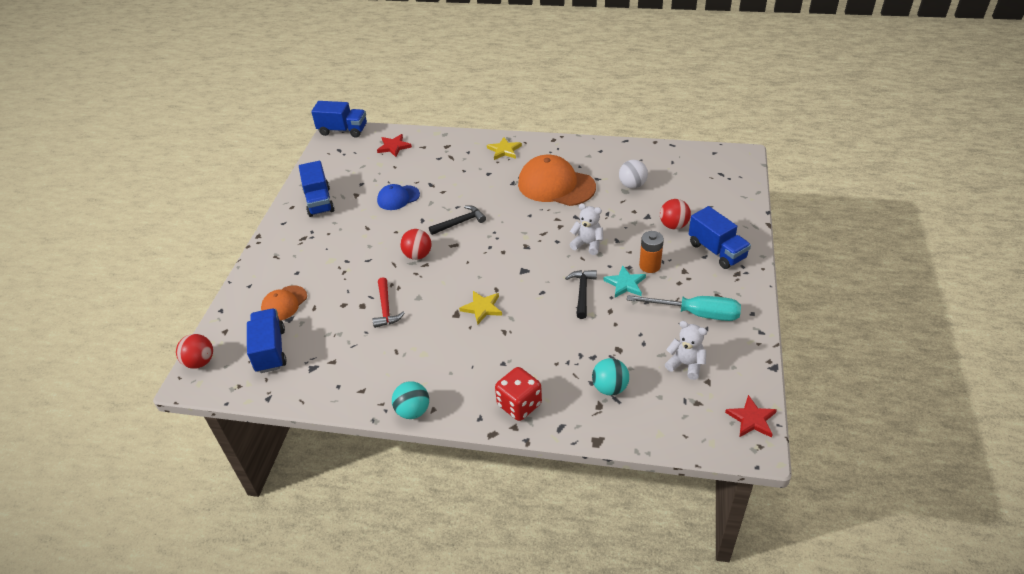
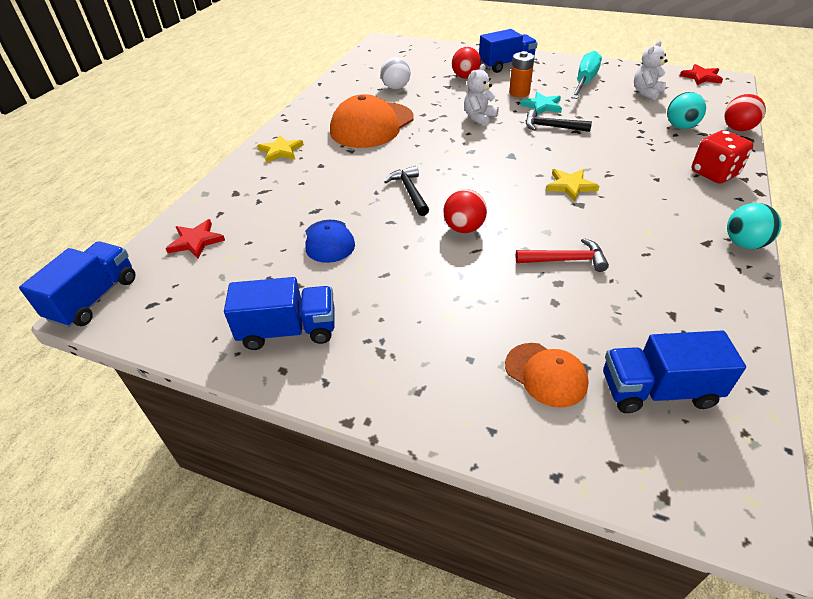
camera: 80 degrees left, 0 degrees up
(200, 362) = (699, 503): red ball -> red ball (737, 129)

